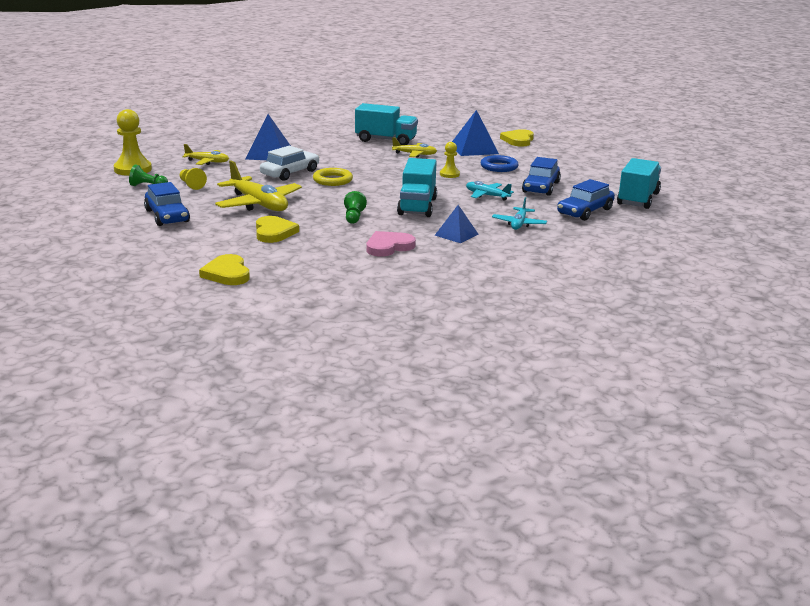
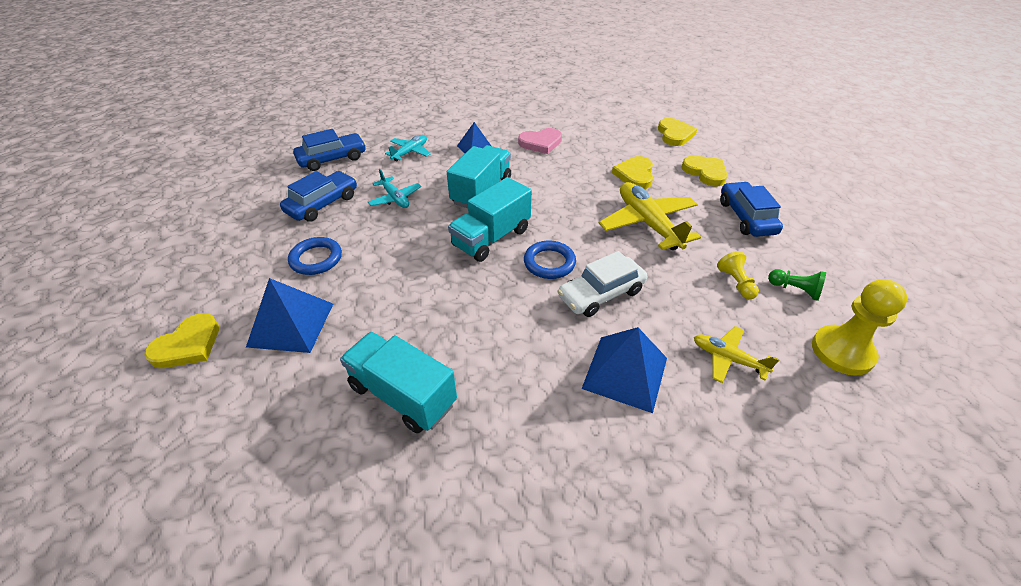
camera: 160 degrees left, 20 degrees up
(197, 242) = (705, 172): none -> yellow heart
(332, 180) = (549, 263): yellow ring -> blue ring
(354, 217) = (553, 185): green pawn -> none
(414, 154) = (395, 322): yellow plane -> none
(449, 174) = (395, 251): yellow pawn -> none
(638, 199) = (257, 168): turquoise truck -> turquoise truck (491, 238)

